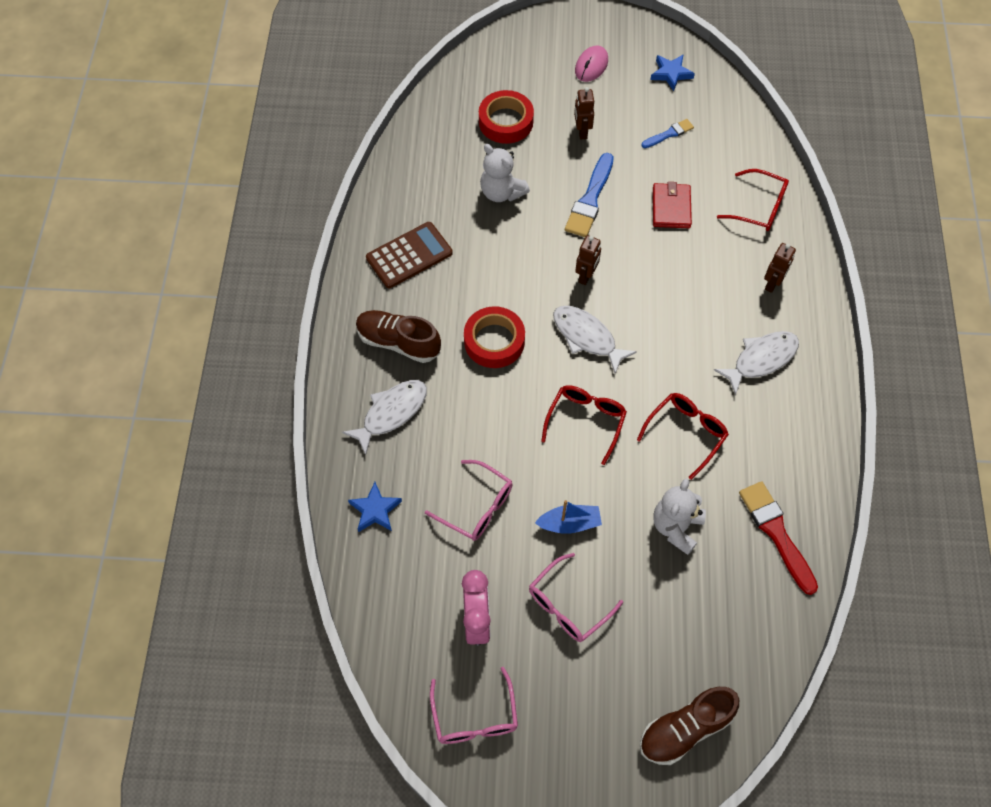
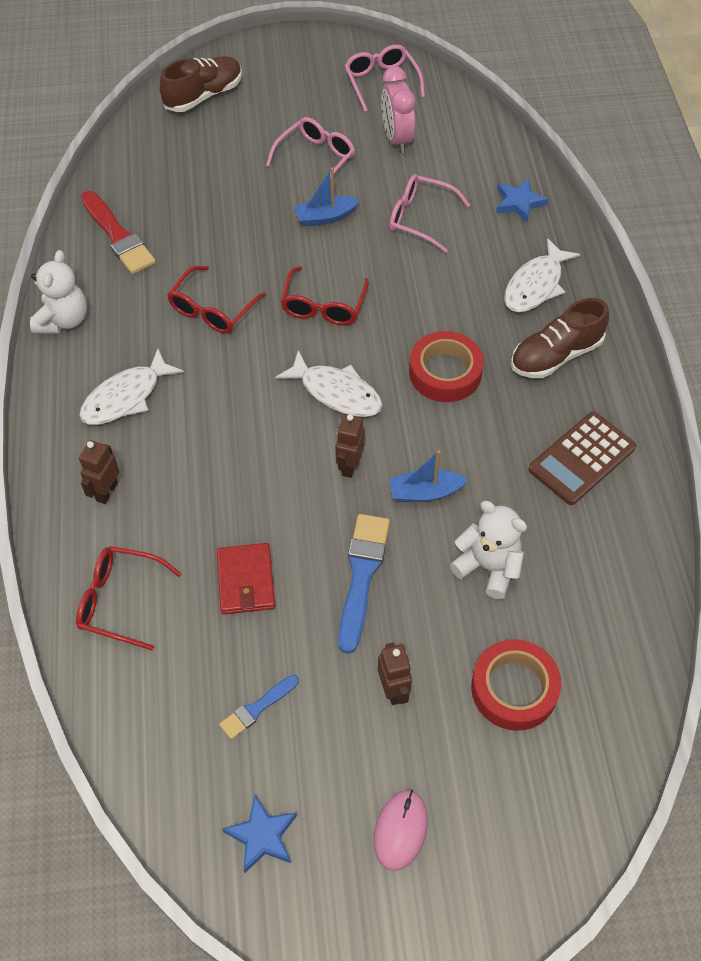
camera: 170 degrees right, 5 degrees down
(398, 342) = (555, 355): brown shoe -> brown shoe turned 135 degrees clockwise
(533, 248) = (425, 492): none -> blue boat
(676, 527) = (219, 228): white teddy bear -> white teddy bear (63, 320)

